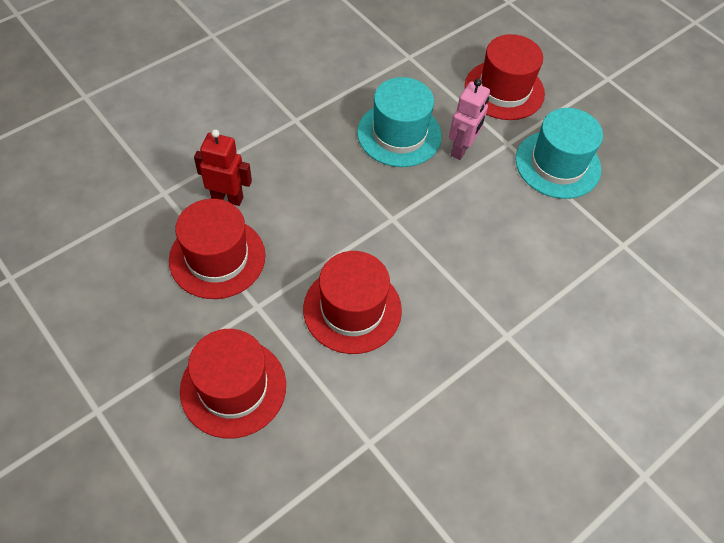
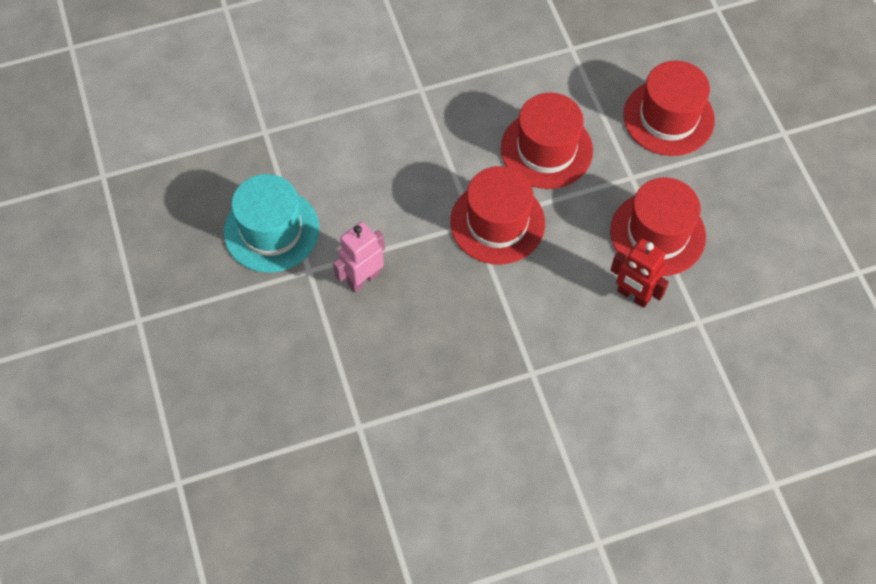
camera: 155 degrees left, 5 degrees up
(399, 134) = (422, 318): turquoise hat -> none
(504, 90) = (271, 341): red hat -> red hat (497, 222)

